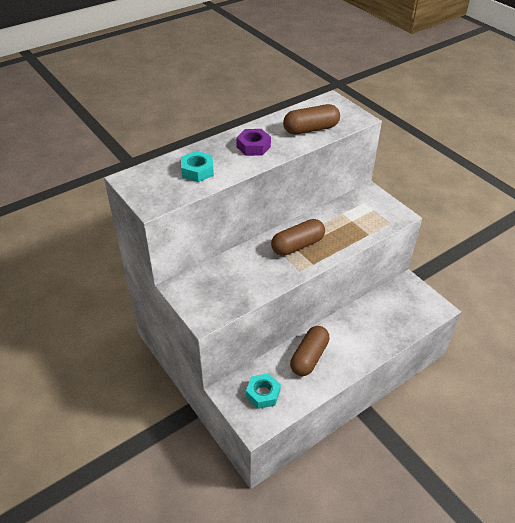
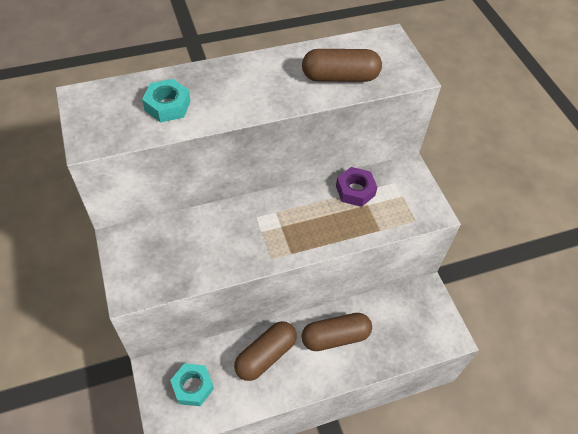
camera: 15 degrees right, 10 degrees up
(253, 146) = (254, 86): purple nut -> purple nut (355, 190)
(297, 245) = (284, 222): brown capsule -> brown capsule (335, 337)

